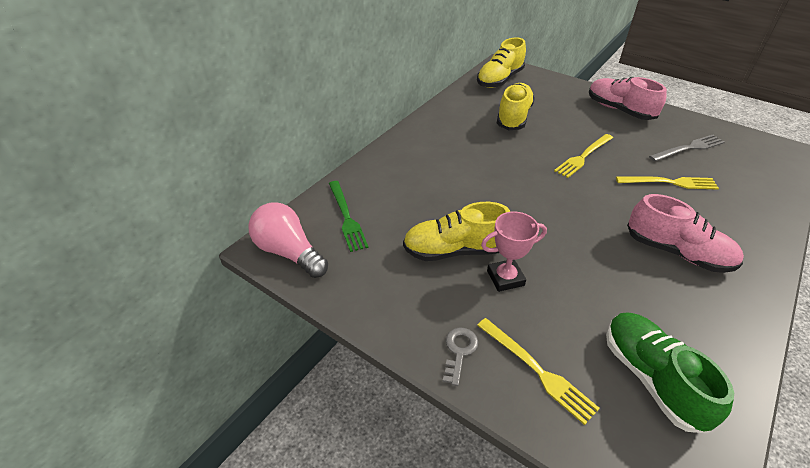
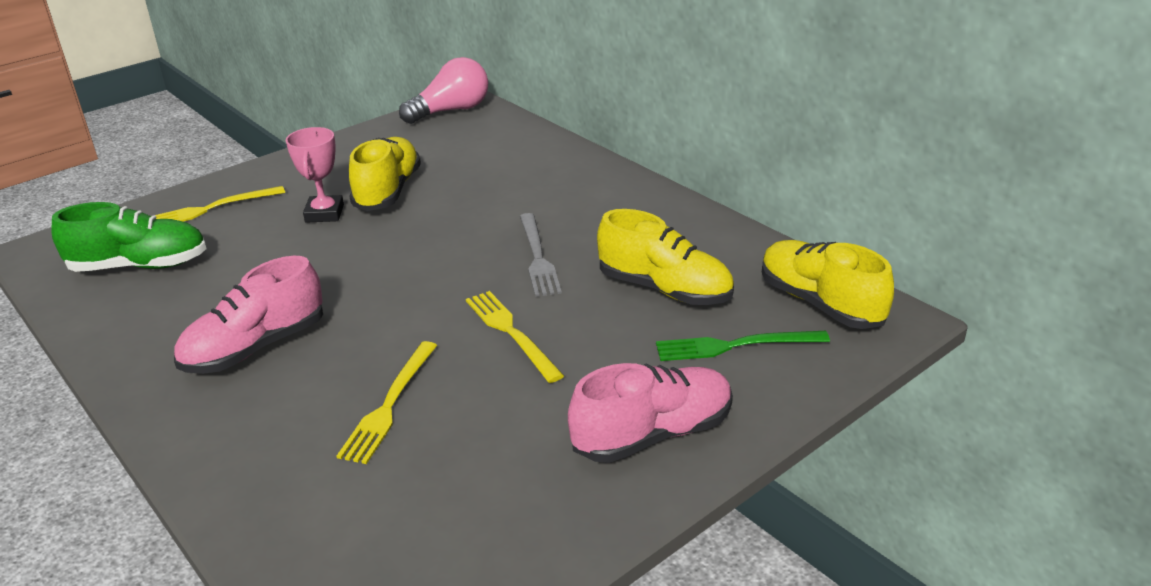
camera: 105 degrees right, 10 degrees down
(346, 217) = (485, 138): green fork -> green fork (735, 346)
(459, 351) = (265, 176): grey key -> none
(688, 148) = (470, 480): grey fork -> grey fork (537, 257)

